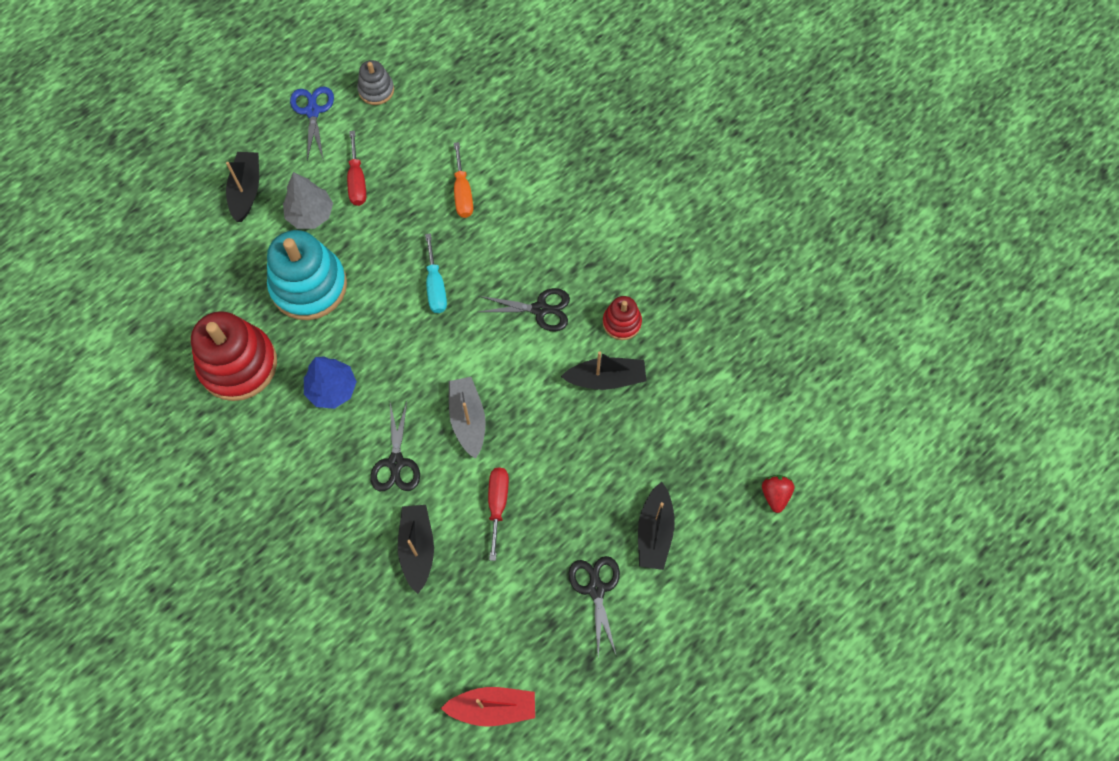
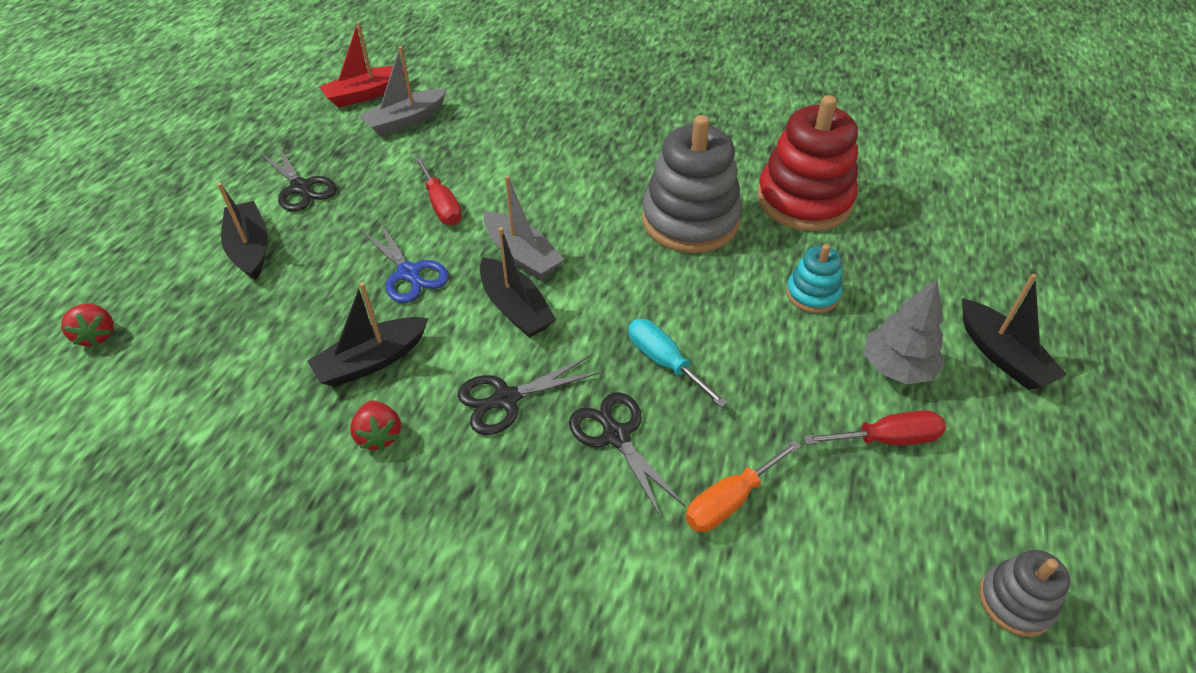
camera: 150 degrees right, 20 degrees down
(309, 286) = (812, 294): turquoise stacking toy -> turquoise stacking toy, size x0.50
(313, 111) = (1058, 507): blue scissors -> blue scissors (409, 273)
(332, 389) = (690, 220): blue tree -> grey stacking toy
(357, 181) = (887, 439): red screwdriver -> red screwdriver turned 120 degrees clockwise
(396, 463) = (572, 195): black scissors -> black scissors (616, 436)
(417, 548) = (501, 151): black boat -> black boat (516, 308)
(462, 193) = (730, 500): orange screwdriver -> orange screwdriver turned 90 degrees counterclockwise
(475, 640) = (405, 121): none -> grey boat
(622, 322) = (379, 435): red stacking toy -> red strawberry

